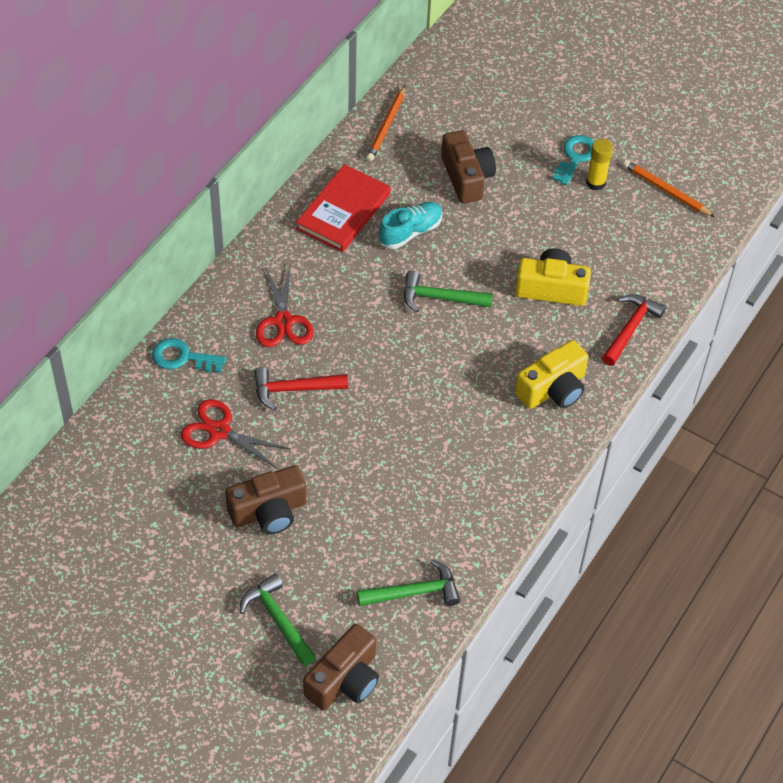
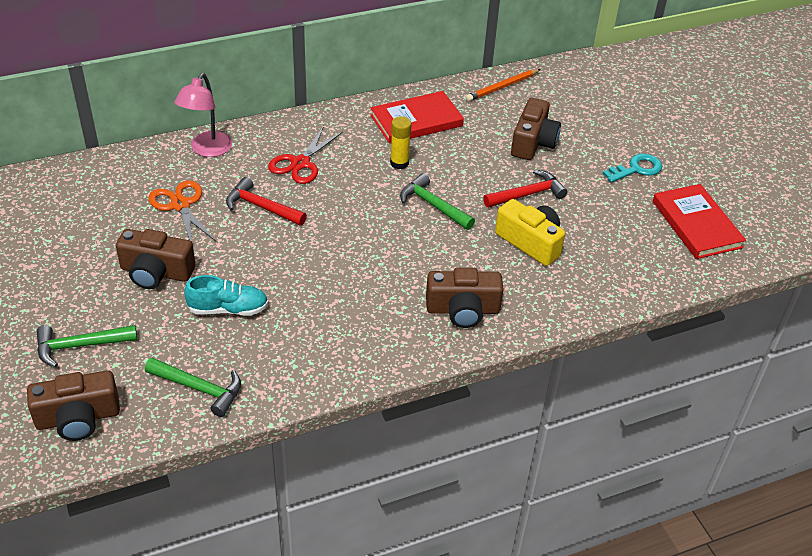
camera: 35 degrees right, 10 degrees down
(182, 357) = (207, 150): turquoise key -> pink lamp
(219, 431) = (180, 205): red scissors -> orange scissors
(277, 619) = (80, 346): green hammer -> green hammer turned 105 degrees counterclockwise
(410, 232) = (454, 155): turquoise shoe -> turquoise shoe (228, 309)
(553, 389) = (463, 310): yellow camera -> brown camera
(595, 183) = (638, 192): yellow glue stick -> yellow glue stick (399, 163)
(630, 328) = (572, 302): red hammer -> red hammer (527, 194)
(666, 190) = (696, 224): orange pencil -> red book

